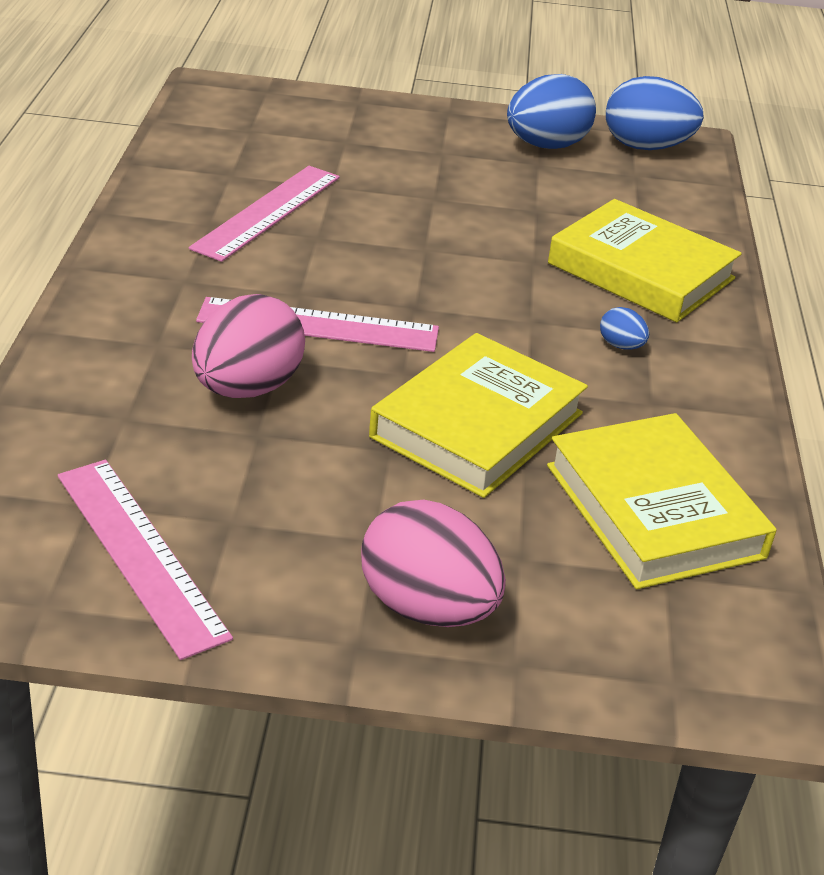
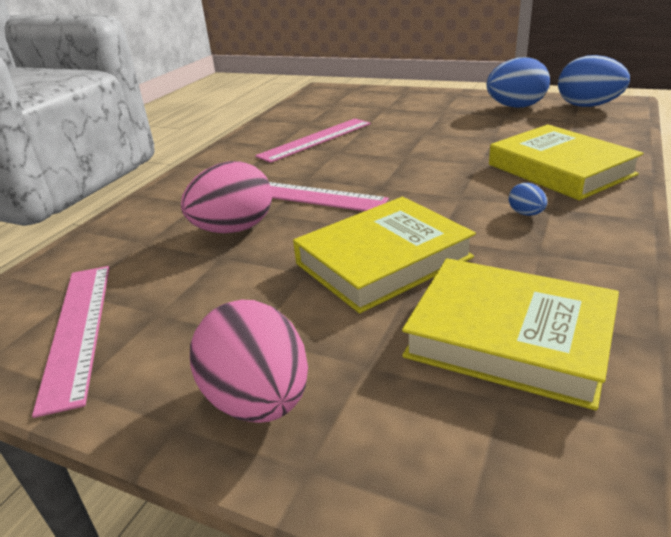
camera: 25 degrees right, 5 degrees down
(653, 511) = (509, 338): yellow book -> yellow book turned 60 degrees counterclockwise

